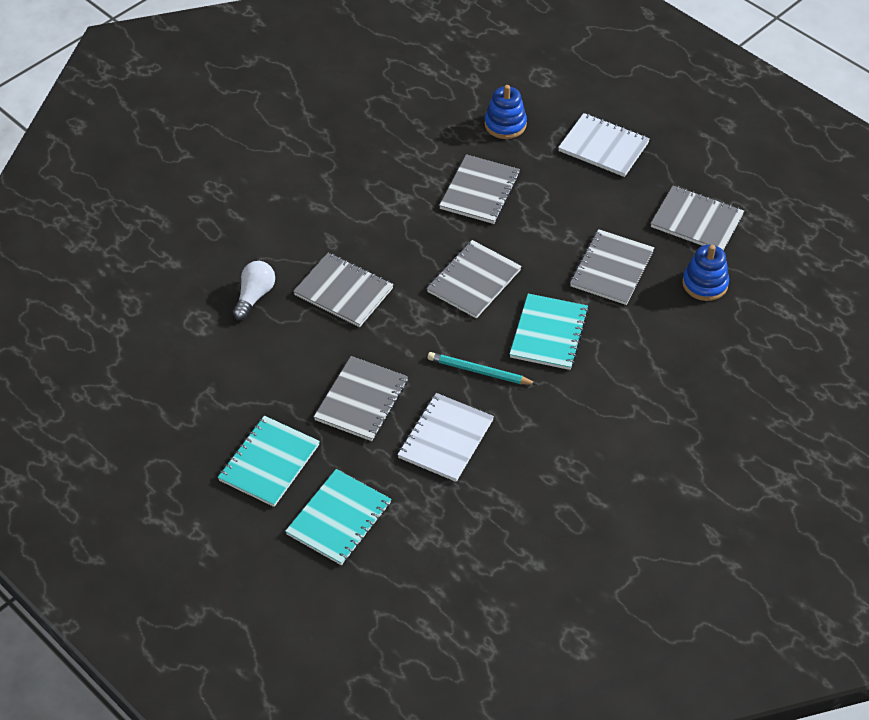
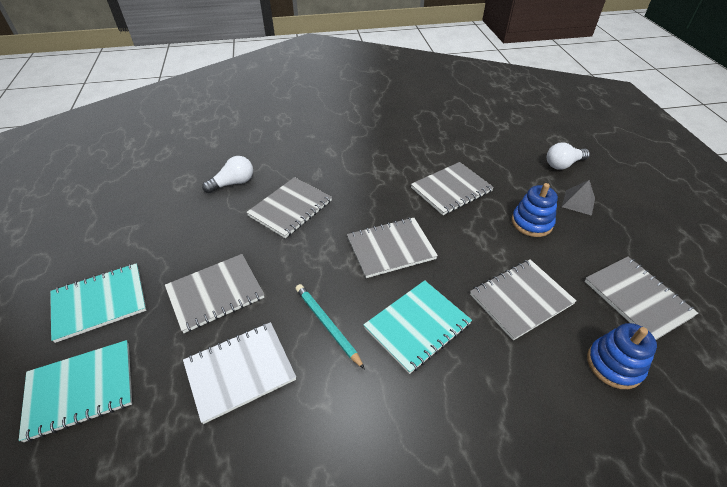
camera: 35 degrees right, 5 degrees down
(344, 291) = (290, 208): grey notebook -> grey notebook turned 60 degrees clockwise
(505, 124) = (506, 157): blue stacking toy -> blue stacking toy (531, 223)
(565, 106) = (563, 164): none -> white light bulb
(603, 147) = (578, 202): white notebook -> grey pyramid

